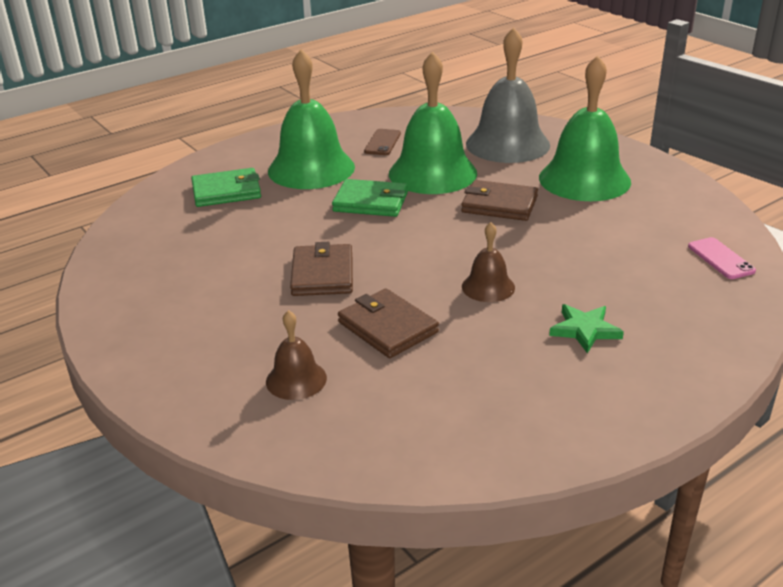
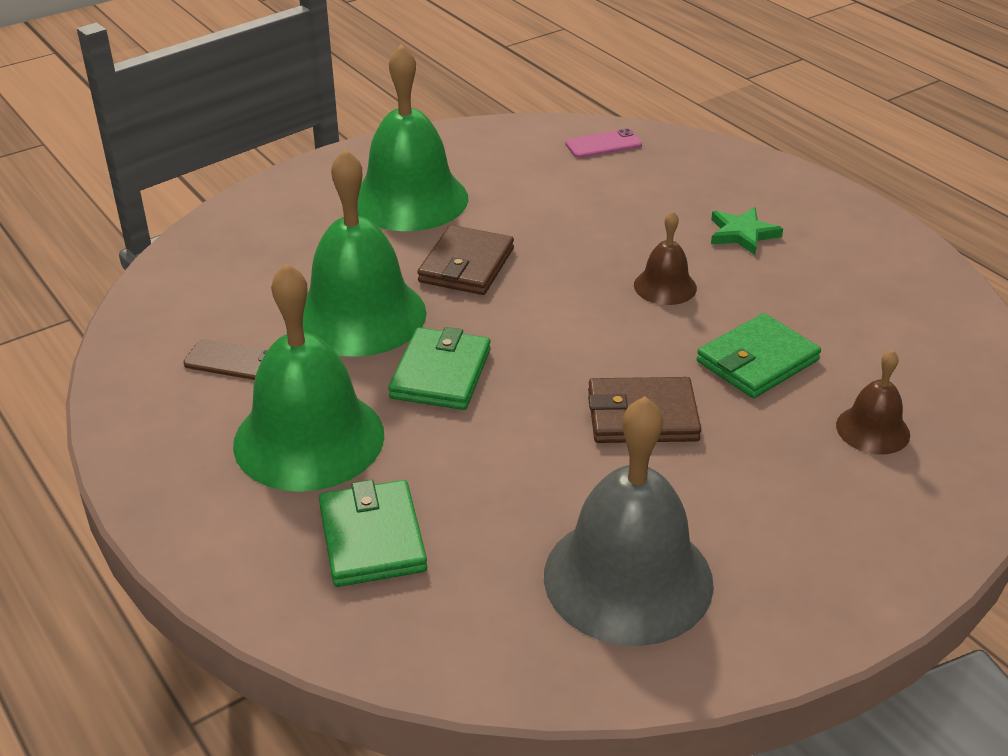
camera: 90 degrees left, 5 degrees up
(388, 327) = (757, 361): brown wallet -> green wallet
(507, 144) = (283, 246): grey bell -> grey bell (628, 578)

